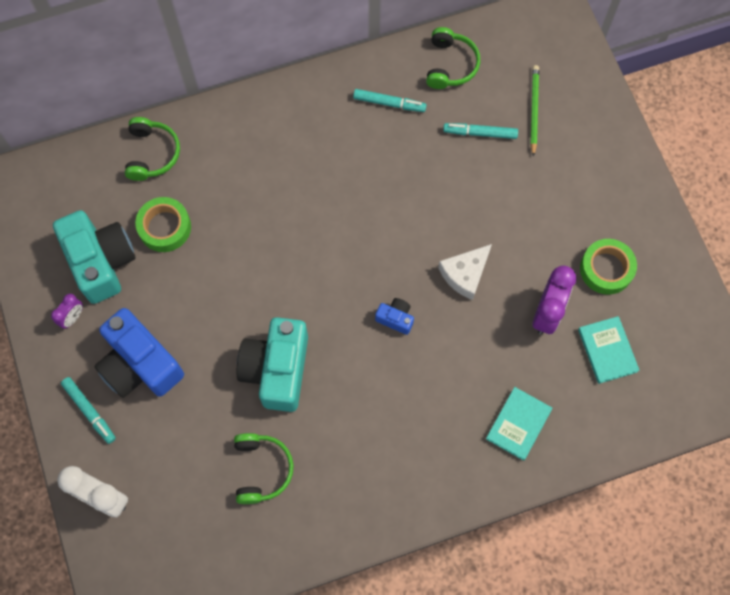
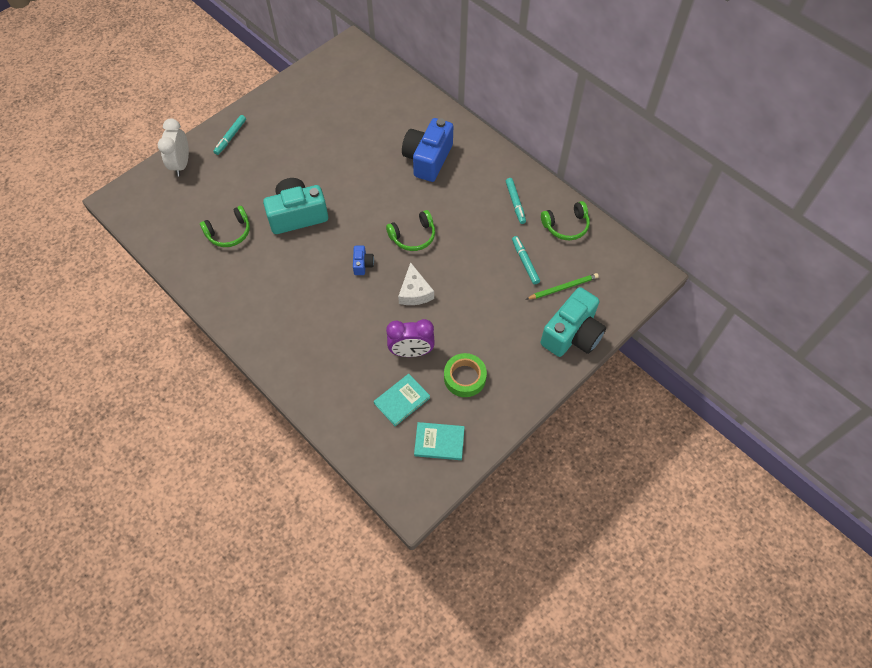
camera: 65 degrees right, 10 degrees down
(73, 317) = (284, 107): purple clock -> none
(101, 262) = (325, 105): turquoise camera -> turquoise camera (572, 334)
(140, 364) = (270, 148): blue camera -> blue camera (428, 159)
(152, 154) = (407, 100): green headphones -> green headphones (413, 236)
(164, 227) = (363, 125): green tape -> none
(465, 274) = (414, 292): white cheese -> white cheese turned 120 degrees counterclockwise
(518, 424) = (321, 363): turquoise book -> turquoise book (439, 442)

